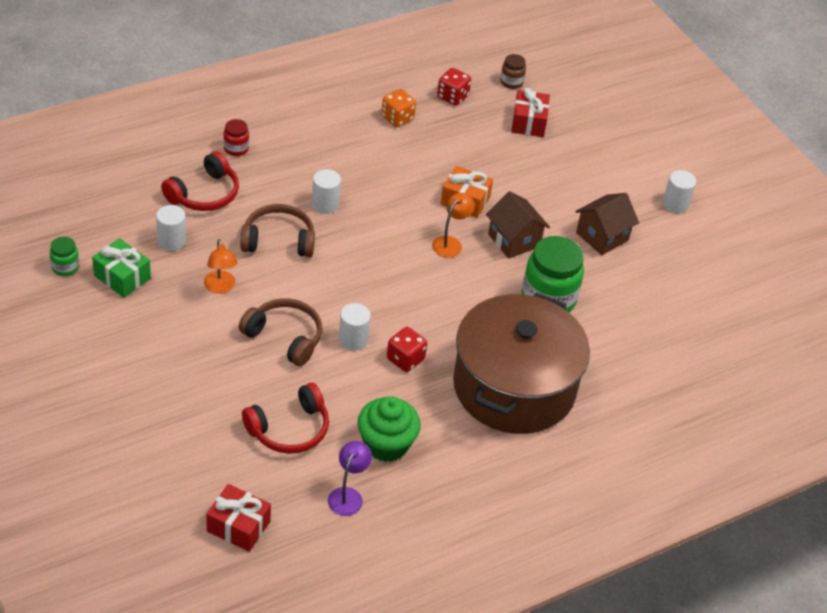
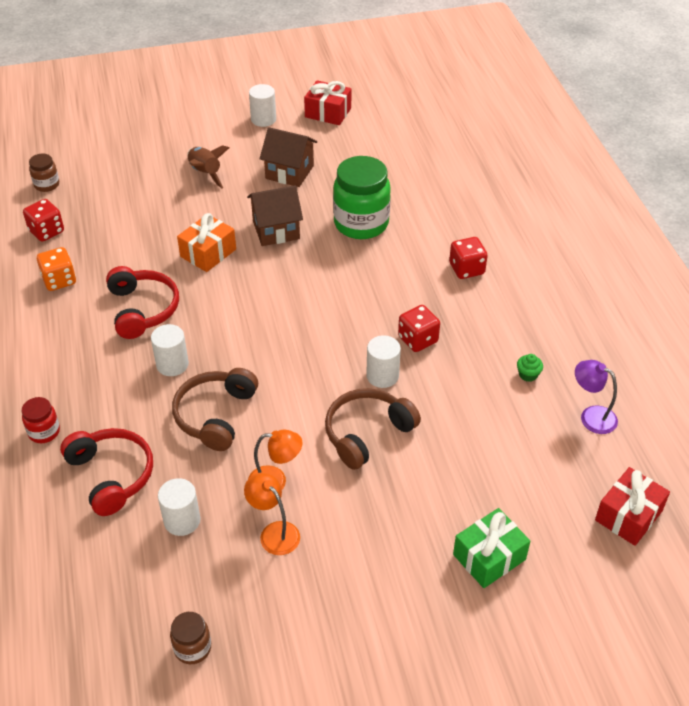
camera: 70 degrees left, 0 degrees up
(65, 267) = (192, 648): green jar -> brown jar
(122, 277) = (229, 582): green gift -> green gift (489, 557)
(289, 429) = (499, 450): red headphones -> red headphones (142, 309)
(386, 444) = (528, 375): green cupcake -> green cupcake, size x0.40
(450, 243) = (265, 275): orange lamp -> orange lamp (274, 532)
(514, 387) = (466, 269): brown pot -> red dice
(528, 122) = (113, 185): red gift -> red gift (328, 113)
(572, 178) = (205, 173): none -> brown rocket
(602, 236) = (289, 172): brown house -> brown house turned 45 degrees counterclockwise

